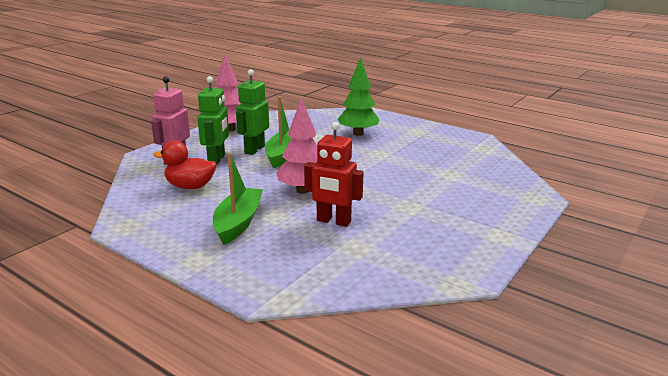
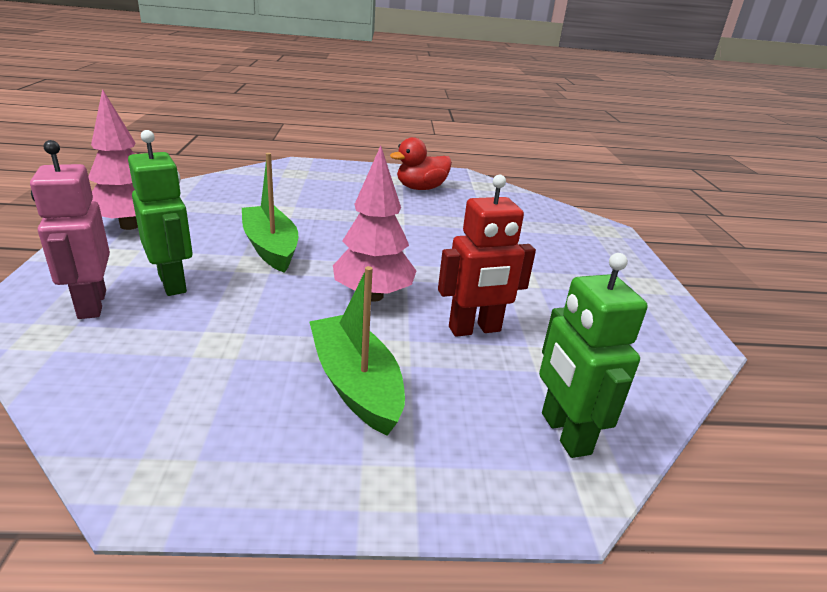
camera: 40 degrees left, 5 degrees up
(190, 186) = (187, 347): red duck -> red duck (421, 188)
(254, 149) = (215, 250): green robot -> green robot (564, 433)
(358, 133) = (329, 195): green tree -> none

